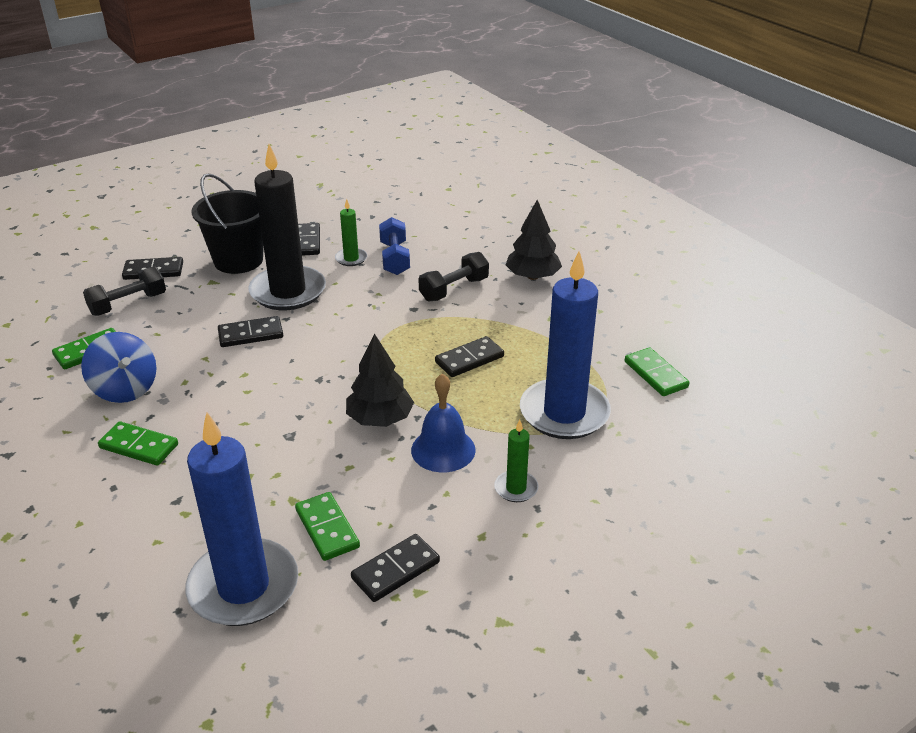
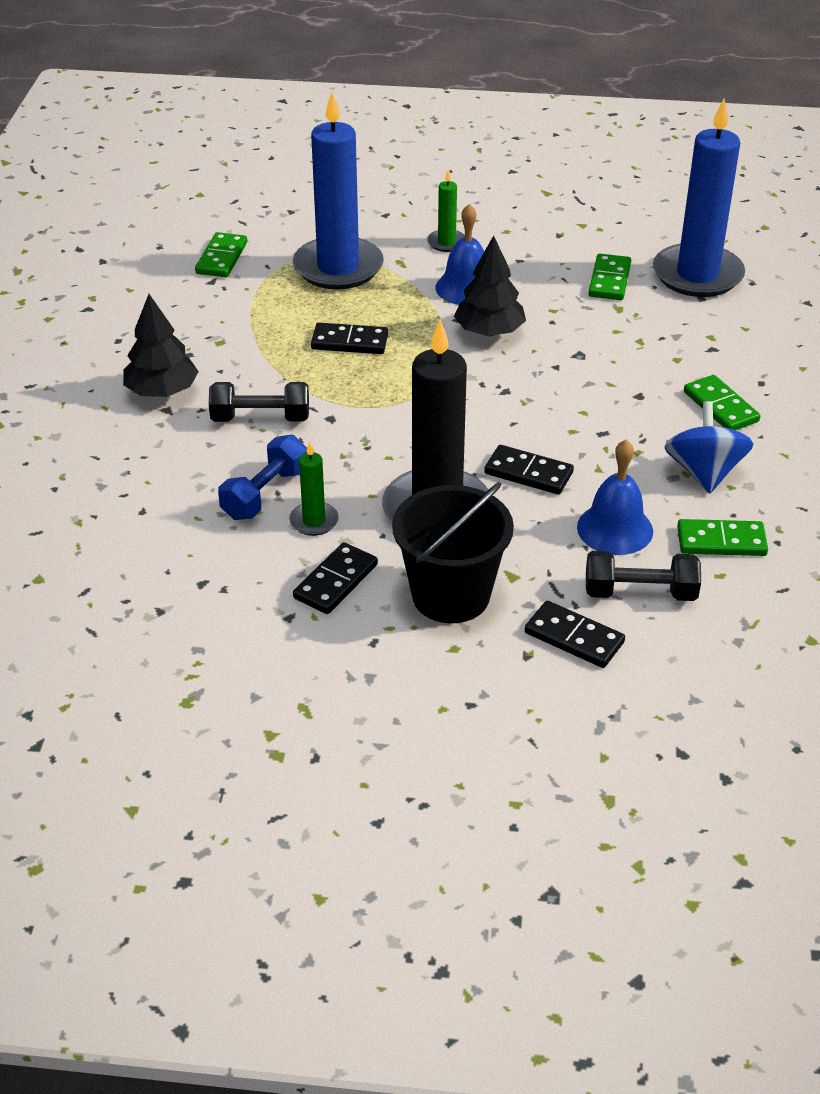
camera: 140 degrees left, 5 degrees up
(167, 328) = (615, 529): none -> blue bell
(396, 570) = (585, 239): black domino -> none

